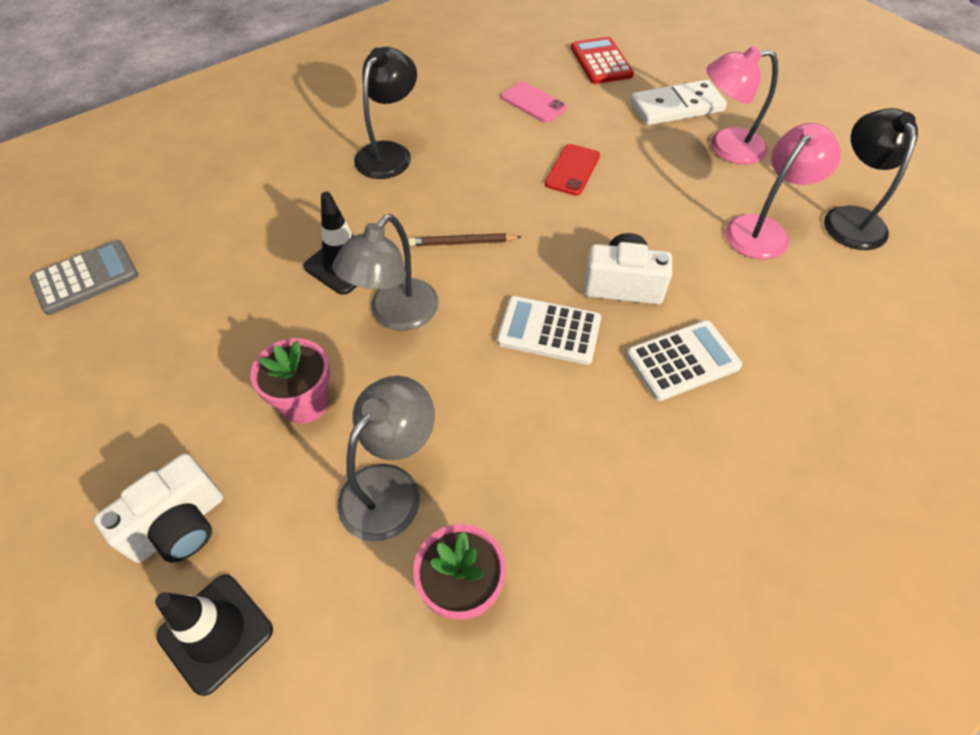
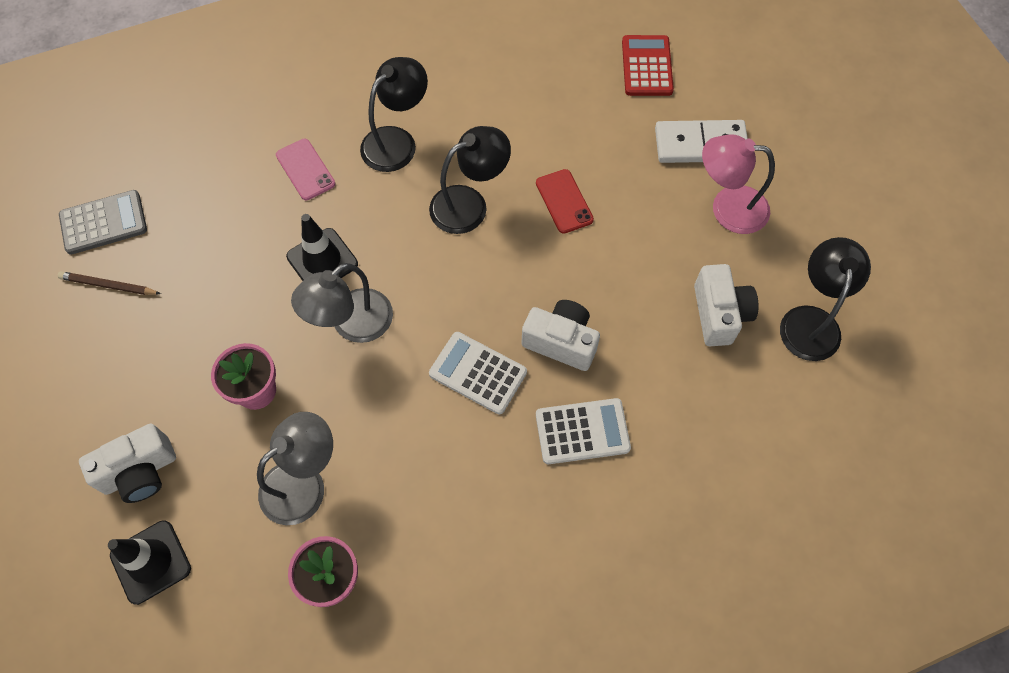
camera: 15 degrees right, 10 degrees up
(462, 242) = (433, 262): brown pencil -> brown pencil (108, 285)
(481, 189) = (469, 204): none -> black lamp
(533, 103) = (556, 107): pink phone -> pink phone (305, 169)
(572, 170) = (564, 201): red phone -> red phone turned 60 degrees counterclockwise
(764, 230) = (719, 314): pink lamp -> white camera

